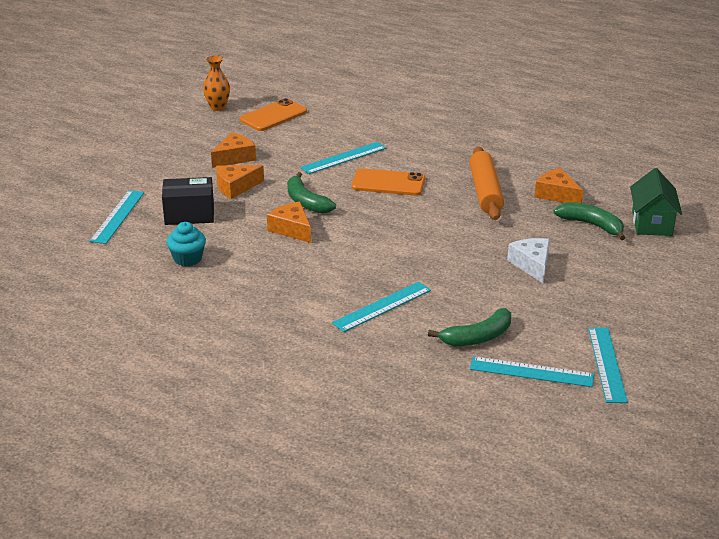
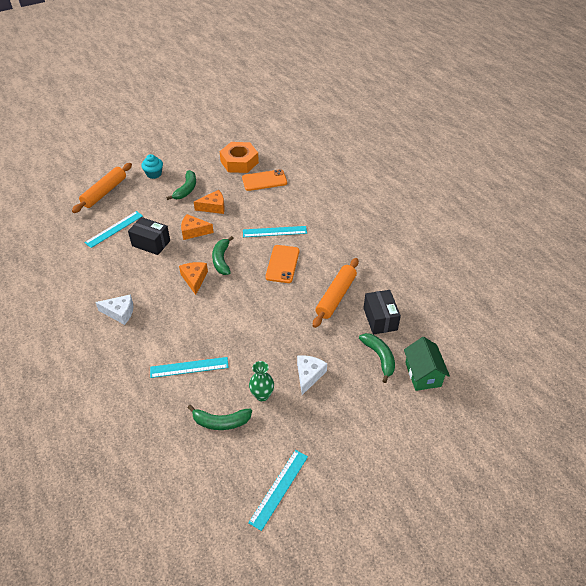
camera: 30 degrees right, 15 degrees up
(55, 186) = (104, 192): none -> orange rolling pin
(175, 151) = (186, 189): none -> green banana
(187, 259) = (120, 278): turquoise cupcake -> turquoise cupcake (154, 174)
(217, 107) = (239, 162): orange vase -> orange nut
(228, 290) = (120, 312): none -> white cheese
(388, 183) = (282, 264): orange phone -> orange phone turned 60 degrees clockwise
(498, 299) = (262, 395): none -> green vase
(531, 372) = (226, 469): turquoise ruler -> none
(556, 194) = (380, 319): orange cheese -> black box
(652, 223) = (423, 374): green house -> green house turned 45 degrees counterclockwise

